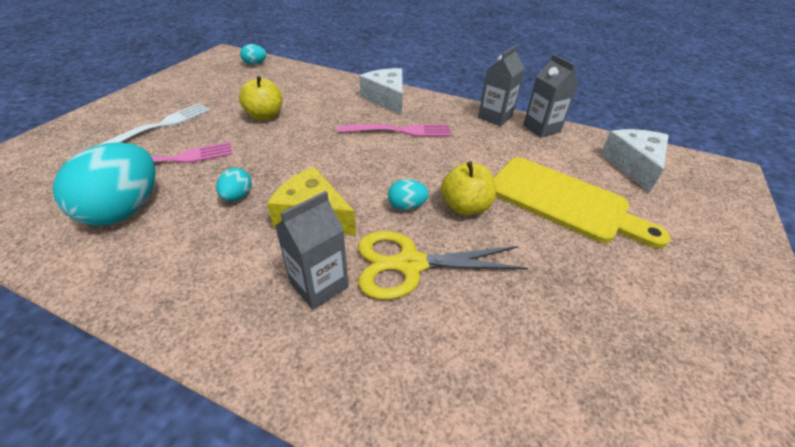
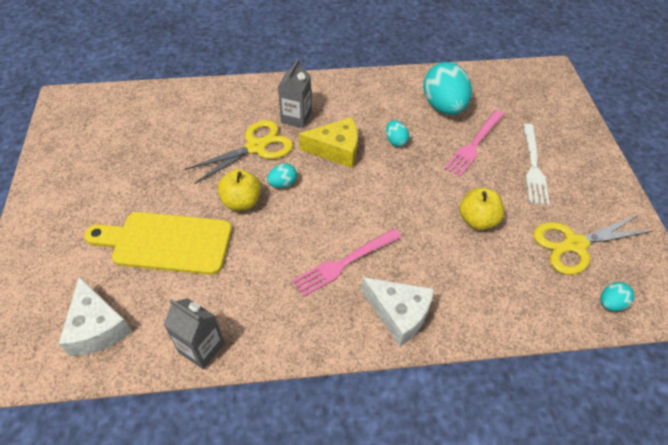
camera: 150 degrees right, 10 degrees up
(225, 85) = (575, 244): none -> yellow scissors
(495, 117) = (261, 343): grey carton -> none

